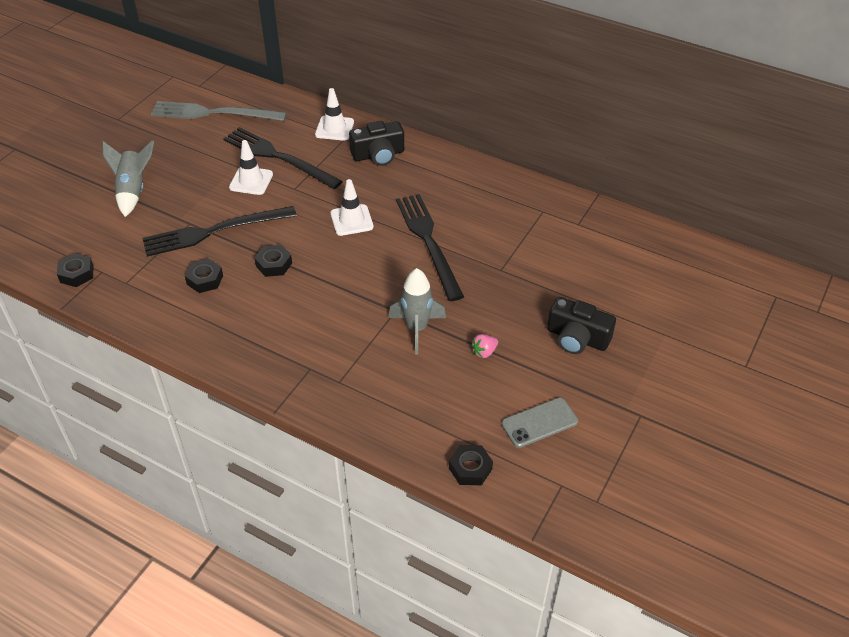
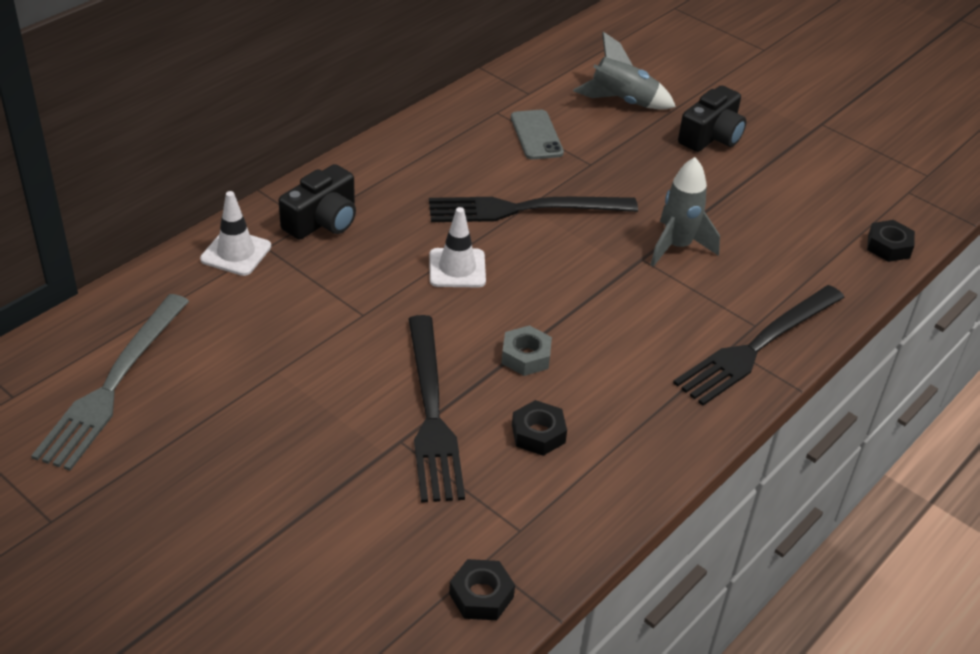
camera: 80 degrees left, 5 degrees down
(133, 191) = (286, 508): grey rocket -> grey rocket (622, 102)
(251, 181) = (324, 359): white traffic cone -> none
(274, 264) = (526, 356): black nut -> grey nut
(278, 157) = (278, 321): black fork -> black fork (757, 346)
(378, 155) = (323, 221): black camera -> black camera turned 45 degrees clockwise
(484, 352) = (723, 203): pink strawberry -> none
(539, 423) = (828, 187): grey phone -> grey phone (536, 135)

